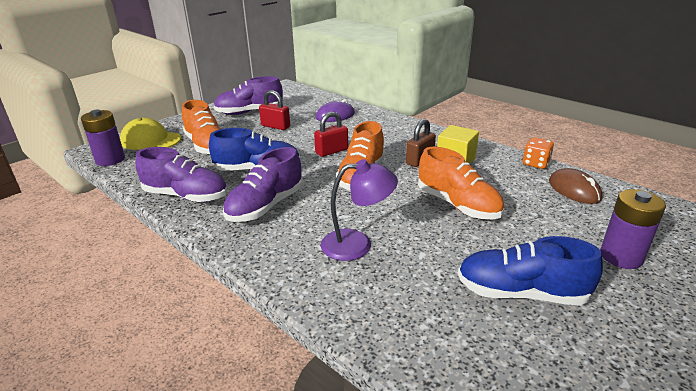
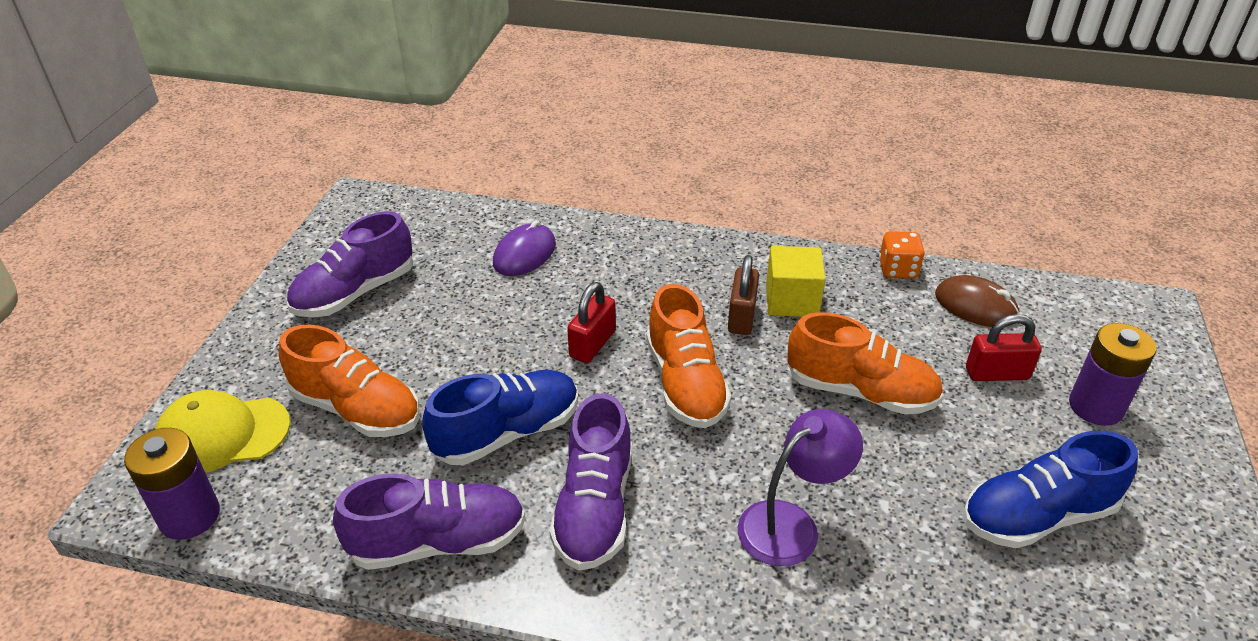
camera: 30 degrees left, 10 degrees up
(275, 126) = (440, 315): red padlock -> red padlock (997, 373)

